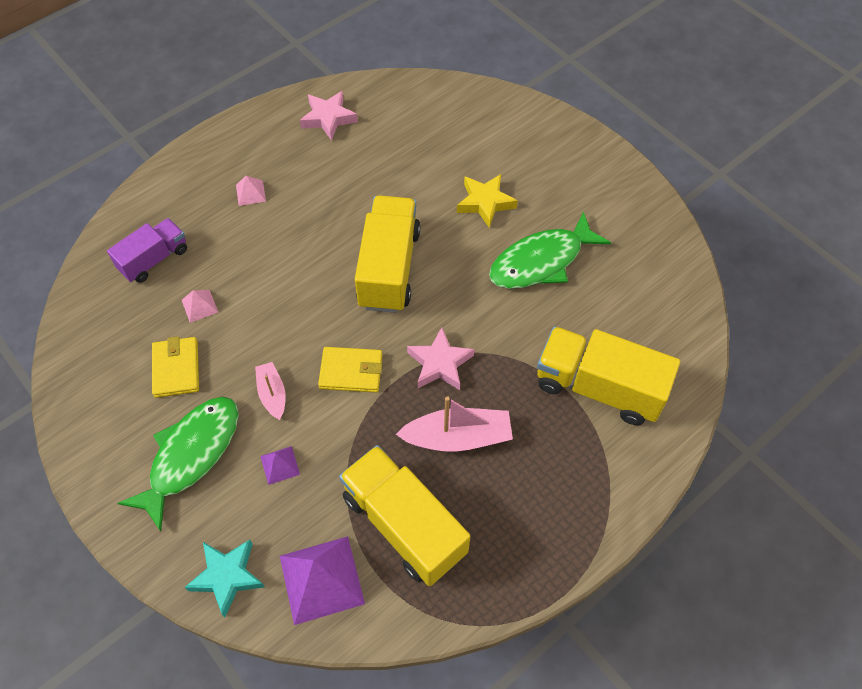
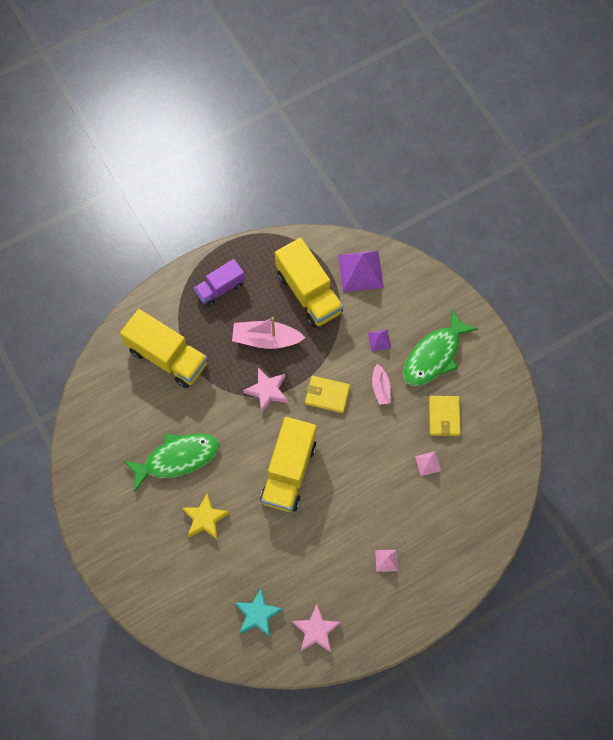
camera: 170 degrees left, 10 degrees up
(154, 259) = (461, 509): purple truck -> purple truck (220, 288)
(227, 576) = (414, 281): turquoise star -> turquoise star (257, 614)

